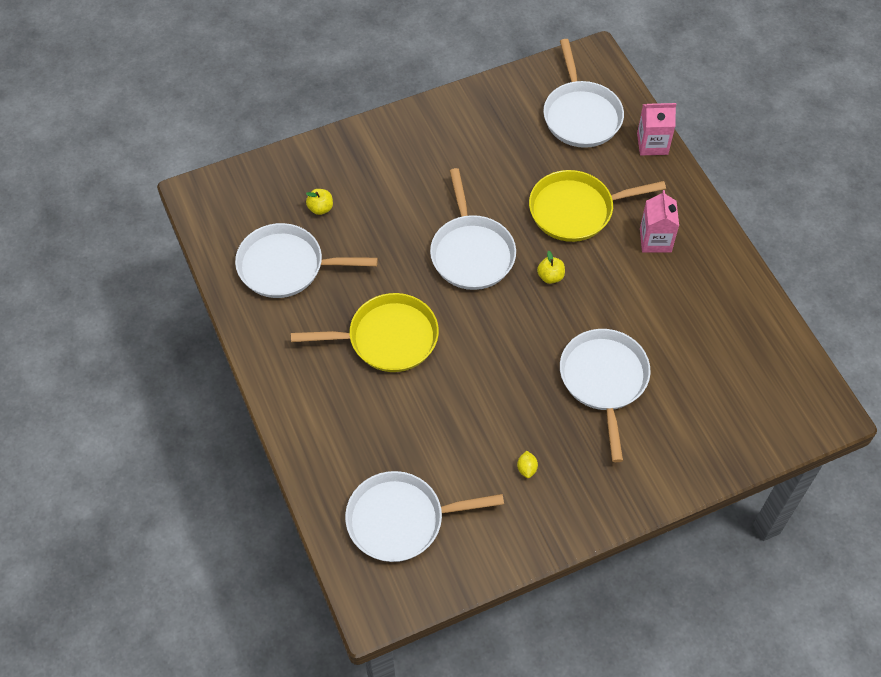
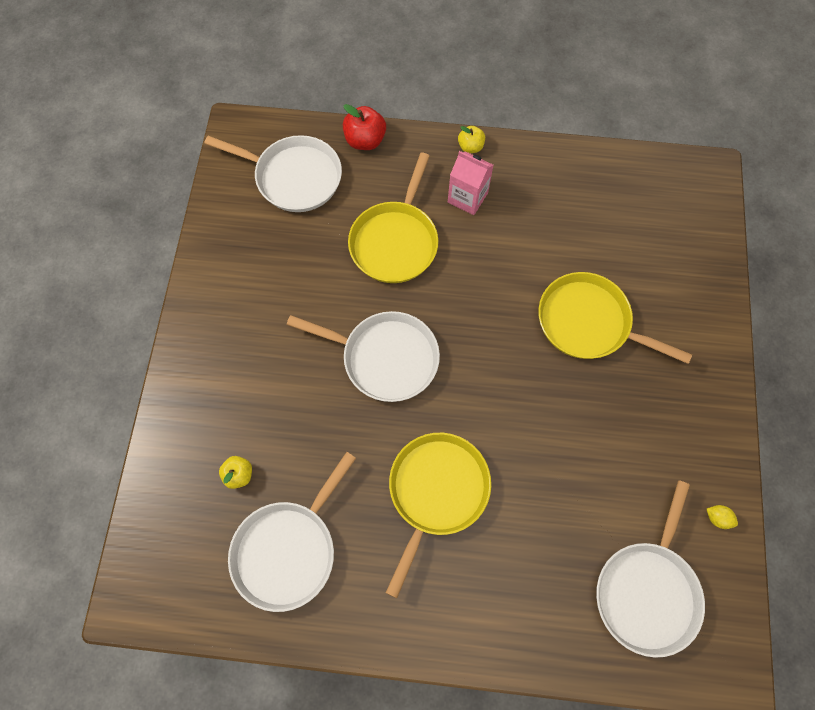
camera: 60 degrees left, 10 degrees up
(527, 468) = (646, 441): yellow lemon -> yellow lemon (717, 518)
(550, 276) = (454, 304): yellow apple -> yellow apple (470, 147)
(604, 380) = (588, 322): white pan -> yellow pan
(652, 144) = (365, 140): pink carton -> red apple

